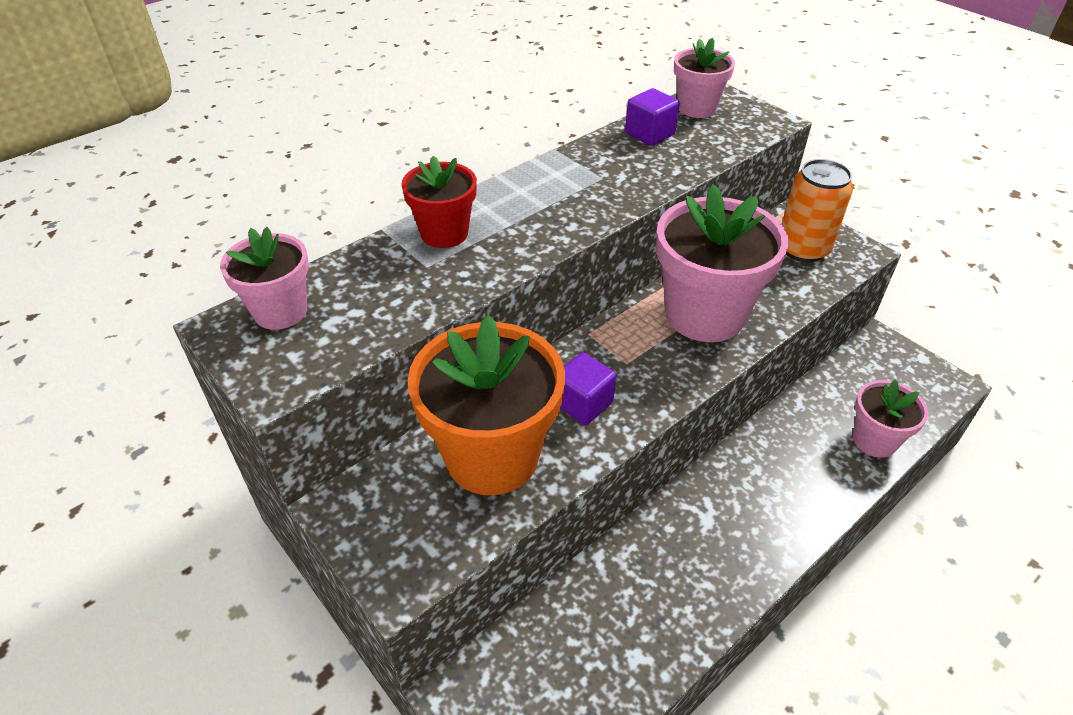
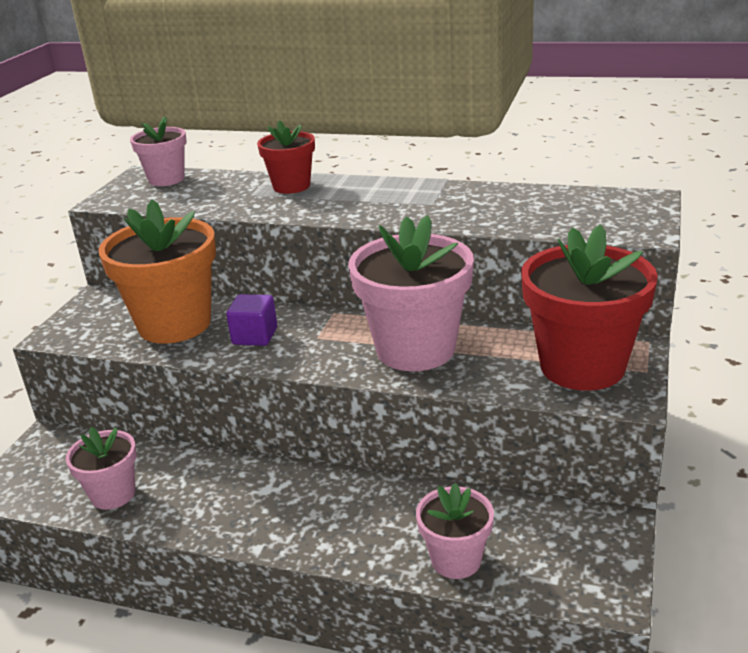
camera: 60 degrees right, 15 degrees down
(649, 134) = (526, 198): purple cube -> none
(696, 108) = (605, 200): pink flower pot -> pink flower pot (113, 494)
(803, 249) = (582, 366): orange can -> red flower pot

